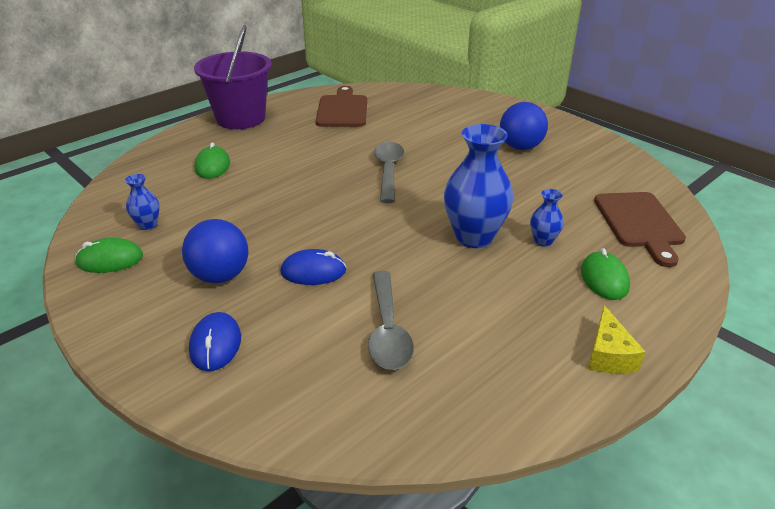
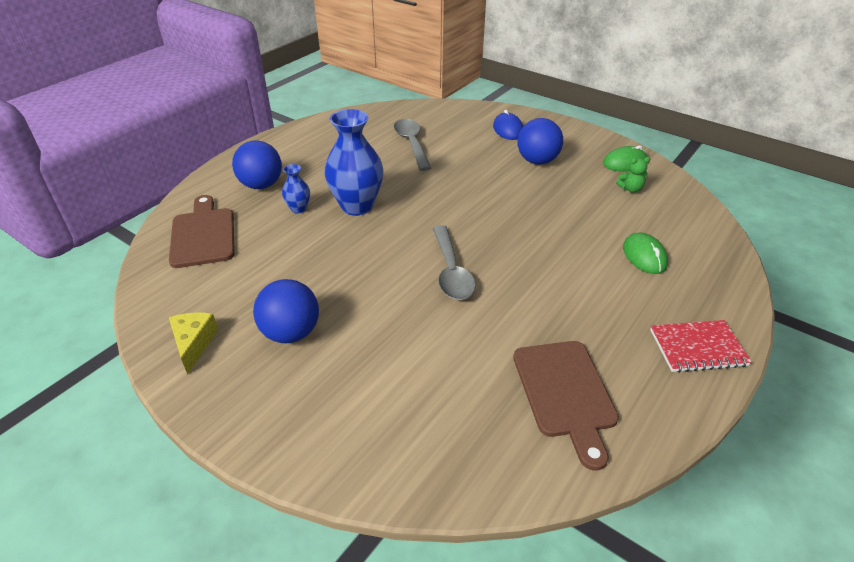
camera: 170 degrees right, 5 degrees up
(148, 225) = (630, 189): blue vase -> green teddy bear
(241, 118) = (697, 348): purple bucket -> red notebook
(313, 271) = (475, 169): blue mouse -> none
(604, 279) = (261, 185): green mouse -> blue ball
(608, 355) = (280, 145): yellow cheese -> yellow cheese (194, 344)

